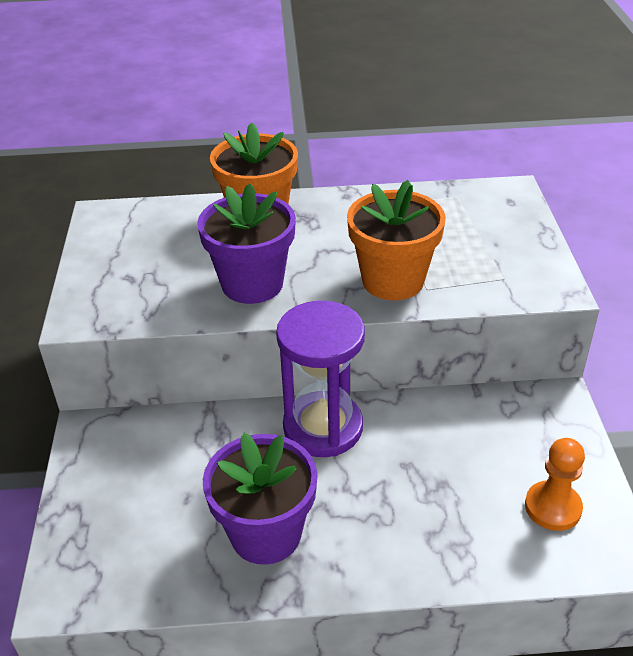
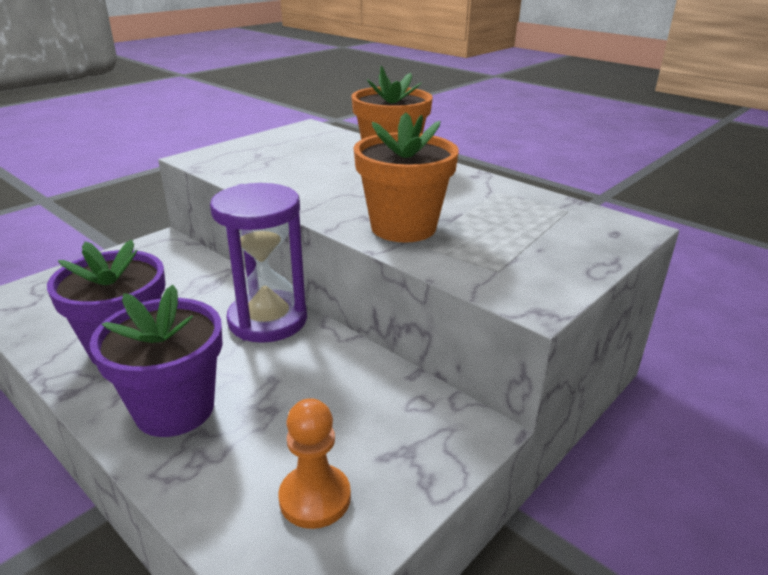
camera: 45 degrees right, 10 degrees down
(252, 284) = (311, 186): purple flower pot -> purple flower pot (175, 409)

